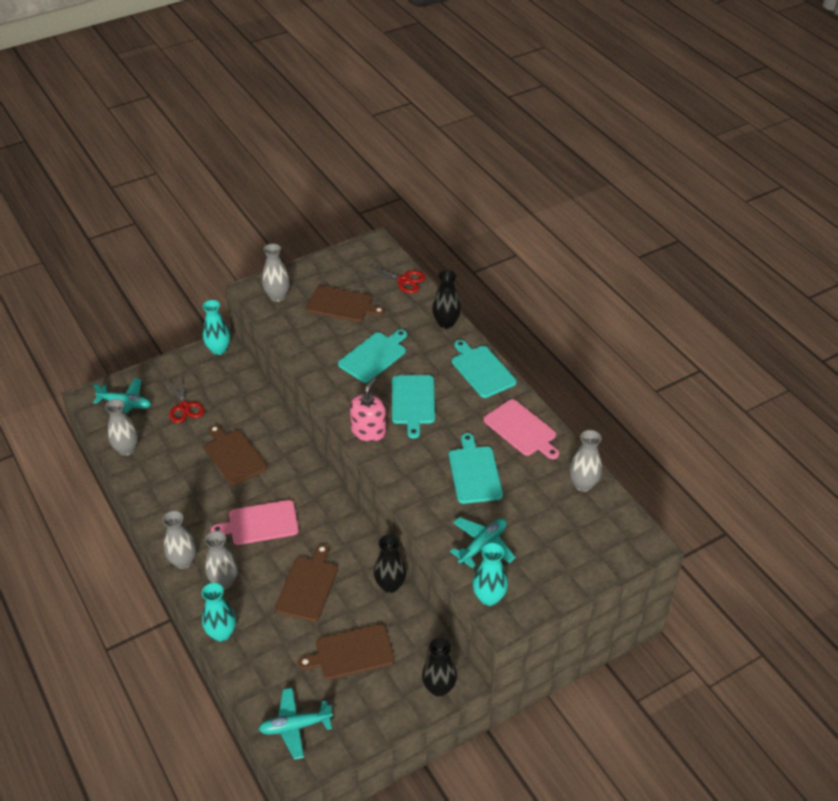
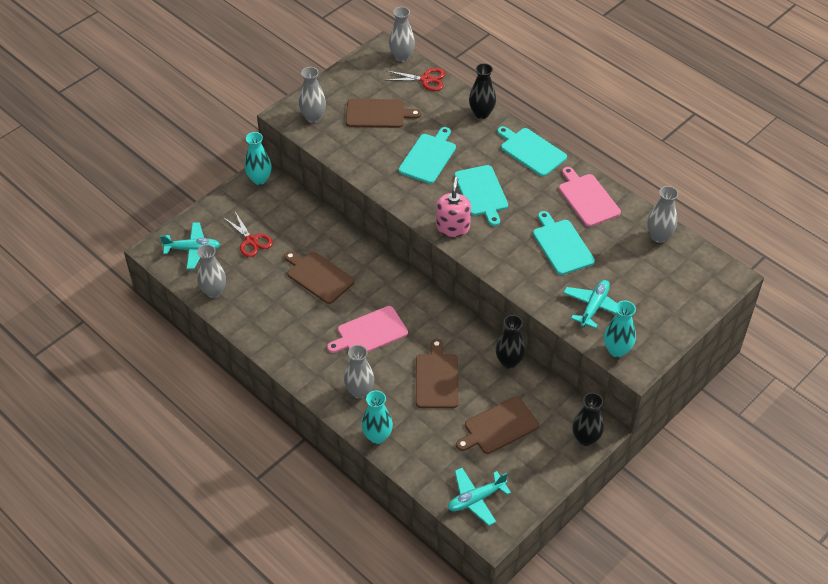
camera: 15 degrees left, 5 degrees up
(183, 561) = (314, 381): grey vase -> grey vase (402, 56)
(521, 429) = (587, 198): pink cutting board -> pink cutting board turned 150 degrees counterclockwise

